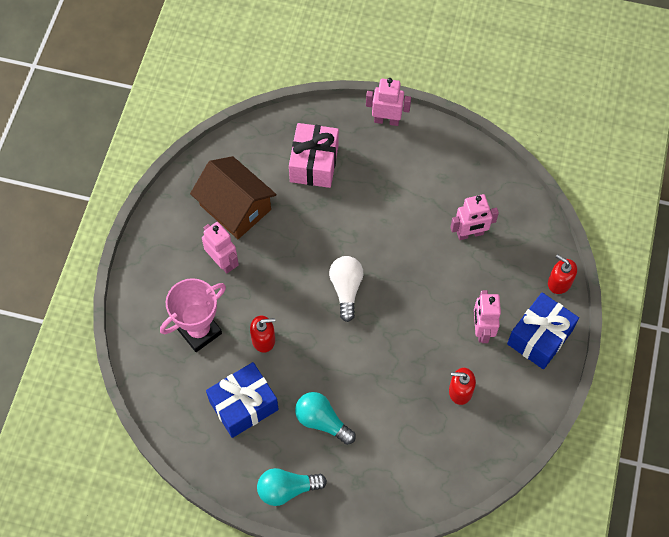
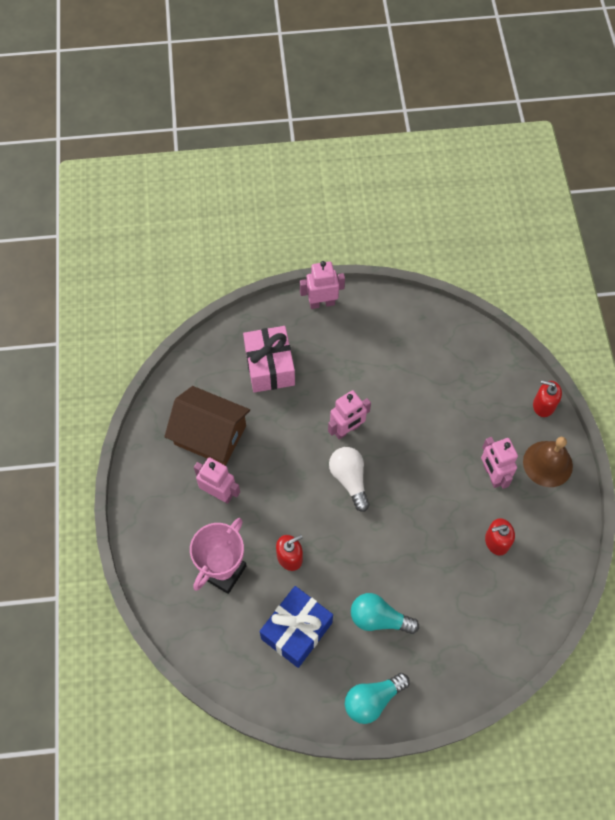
camera: 20 degrees left, 0 degrees up
(470, 234) = (443, 386): pink robot -> pink robot (347, 430)
(539, 337) = (547, 463): blue gift -> brown bell

